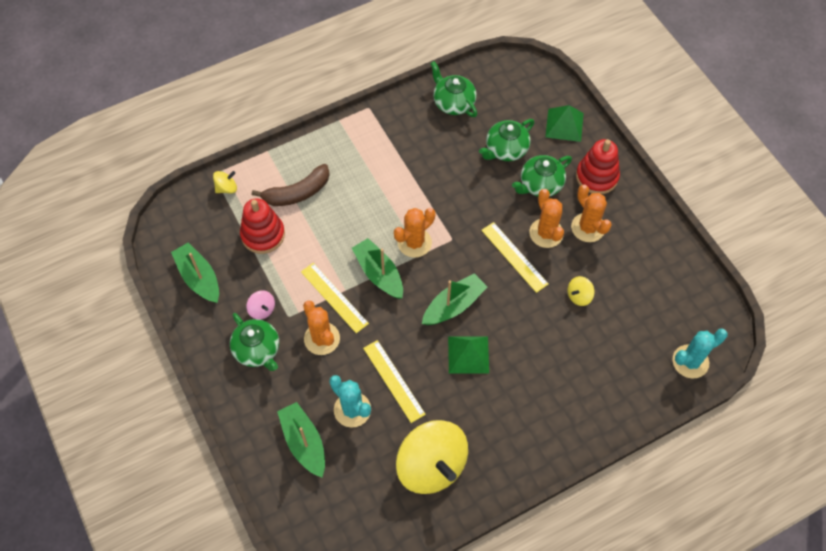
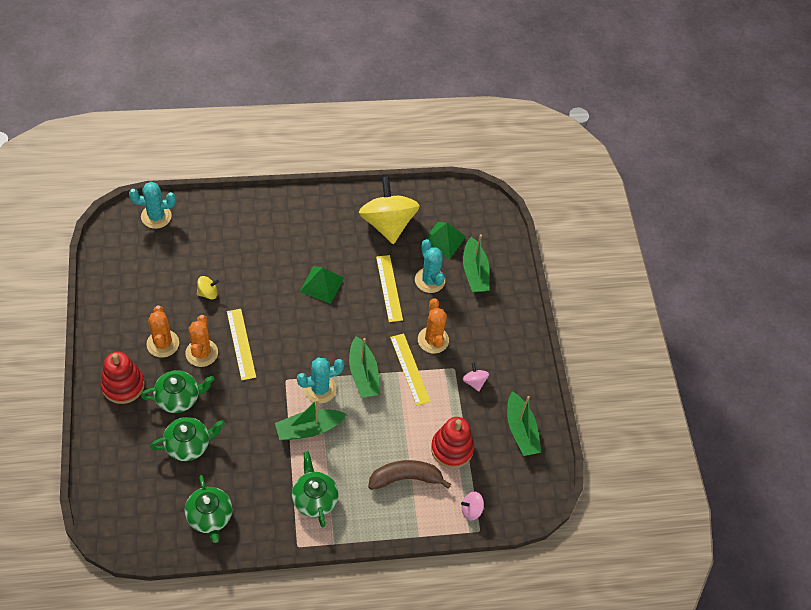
camera: 165 degrees left, 5 degrees down
(226, 188) = (471, 510): yellow spinning top -> pink spinning top
(257, 350) = (488, 351): green teapot -> green teapot (314, 499)
(414, 243) = (320, 389): orange cactus -> turquoise cactus
(454, 305) = (313, 324): green boat -> green boat (309, 429)
(564, 125) = (117, 448): green pyramid -> green pyramid (443, 240)

